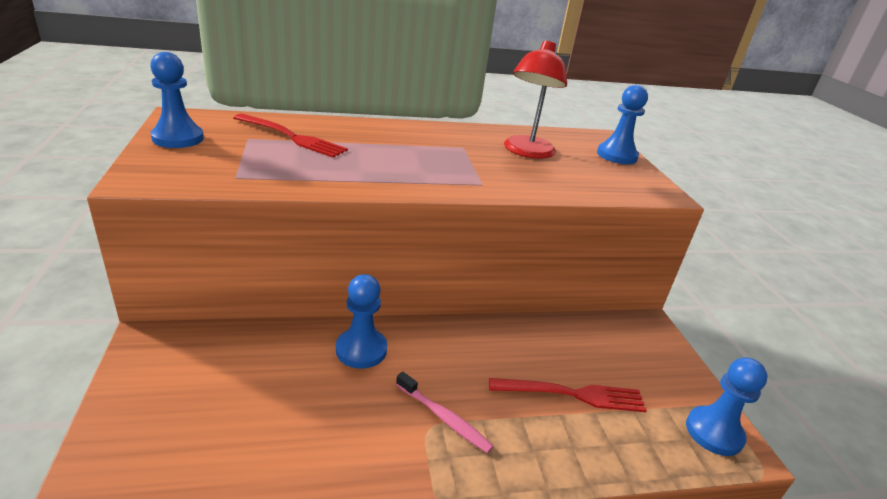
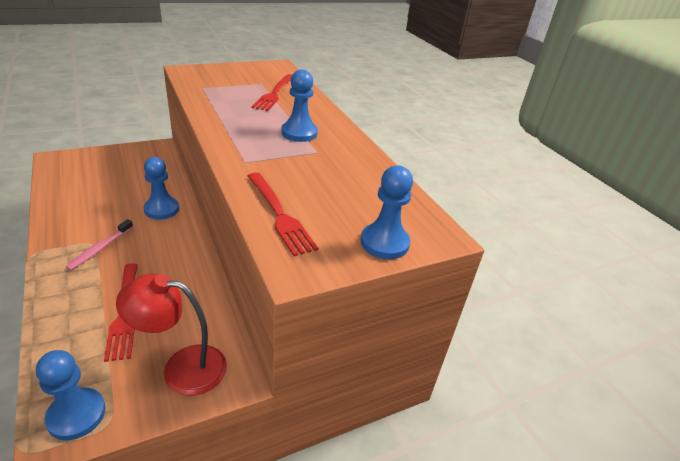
camera: 75 degrees right, 5 degrees up
(178, 138) = (244, 69): blue pawn -> blue pawn (299, 133)
(526, 152) = (335, 183): red lamp -> red lamp (182, 368)
(586, 185) = (280, 215): none -> red fork

